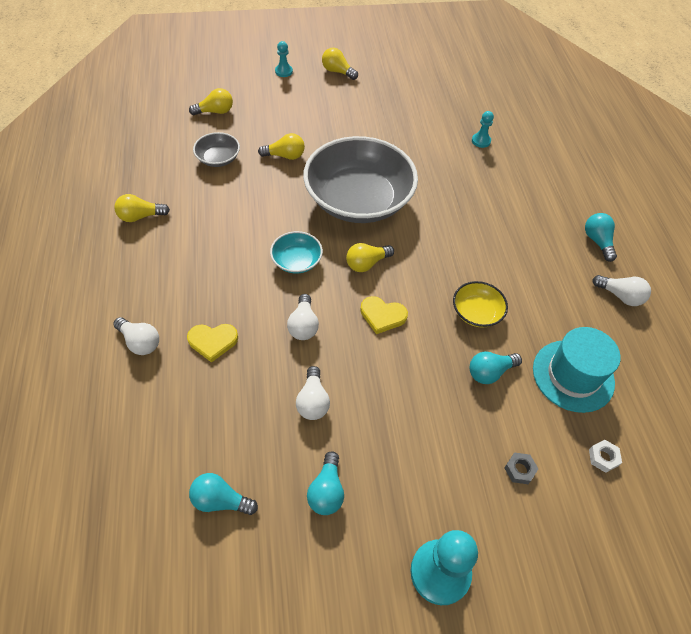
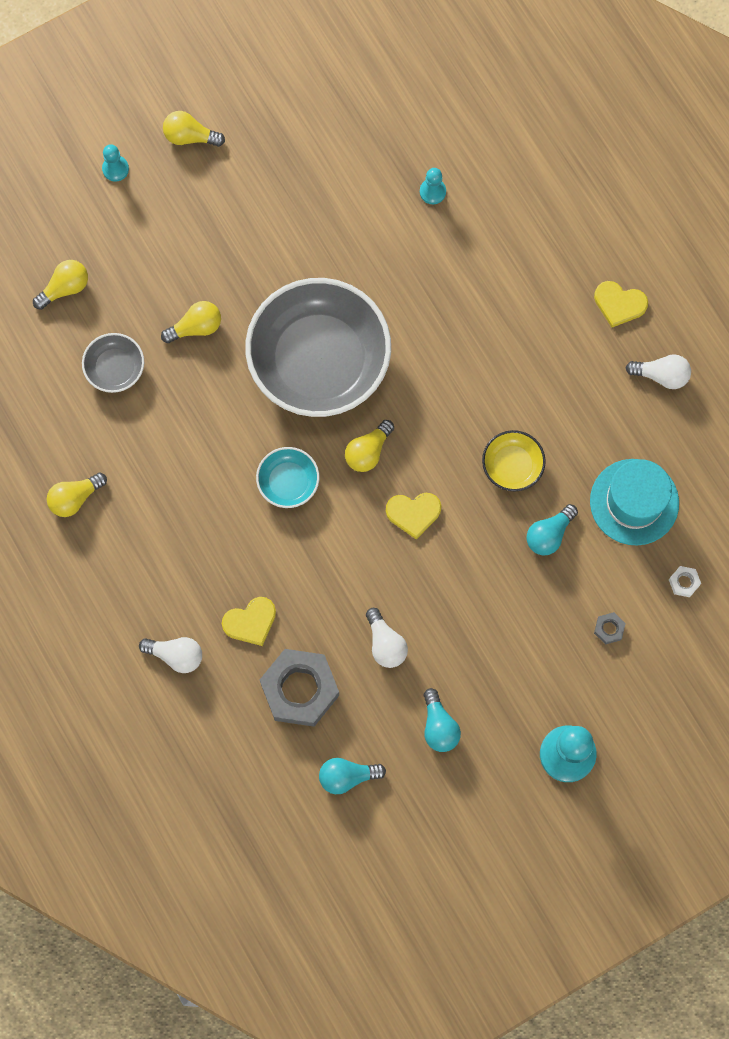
camera: 20 degrees left, 20 degrees up
(221, 408) = (299, 689): none -> grey nut
(303, 325) = (335, 562): white light bulb -> none
(597, 241) = (619, 304): turquoise light bulb -> yellow heart

